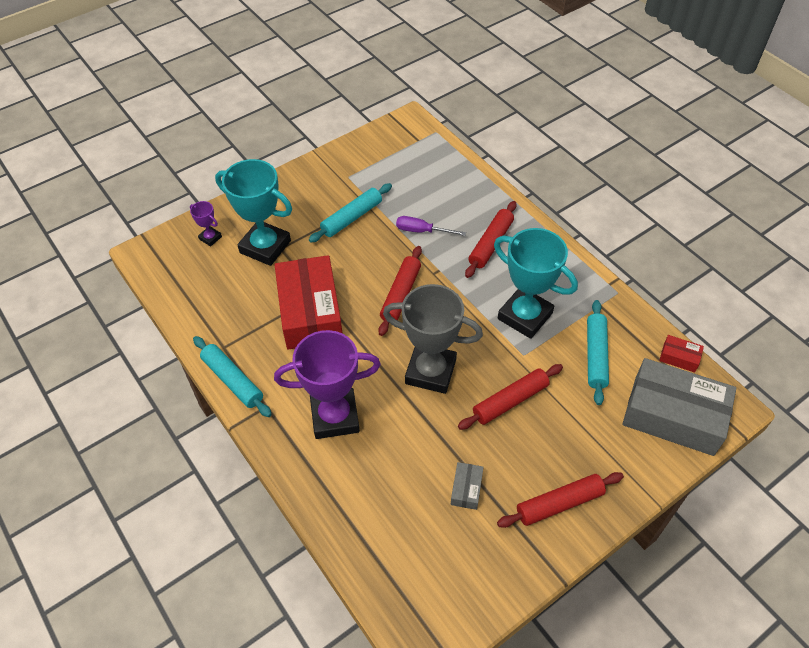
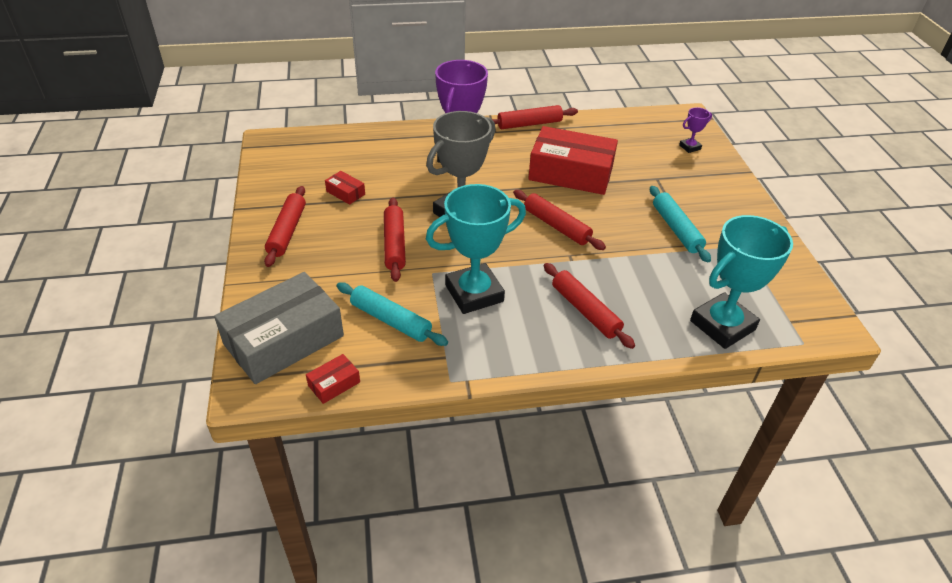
camera: 115 degrees right, 10 degrees down
(233, 380) = (529, 124): turquoise rolling pin -> red rolling pin
(265, 247) = (663, 171): turquoise trophy -> turquoise trophy (722, 325)
(422, 231) = (632, 268): purple screwdriver -> none
(466, 489) = (345, 193): grey box -> red box

